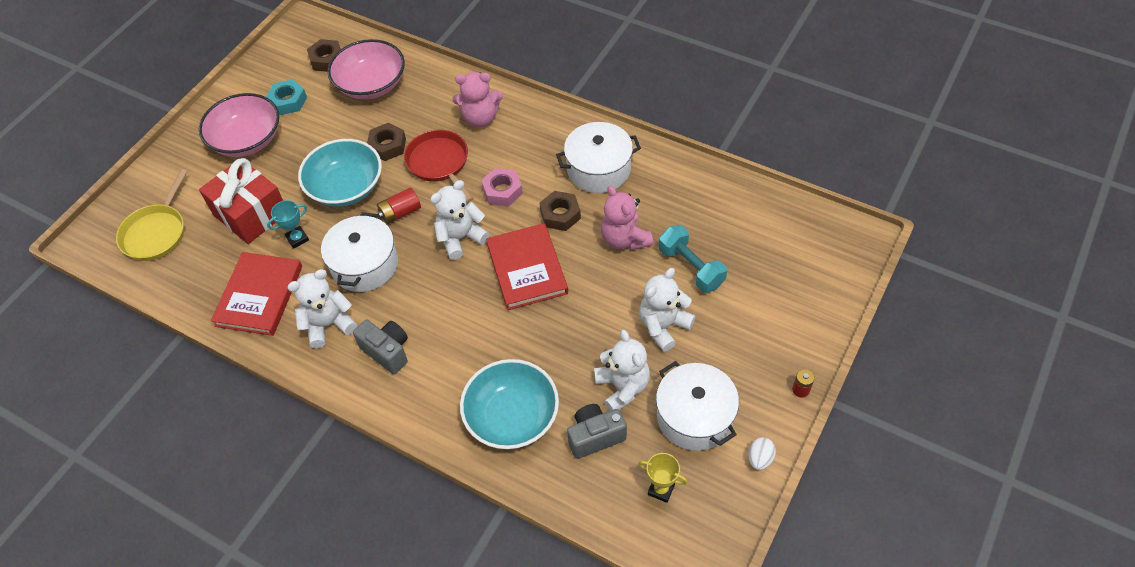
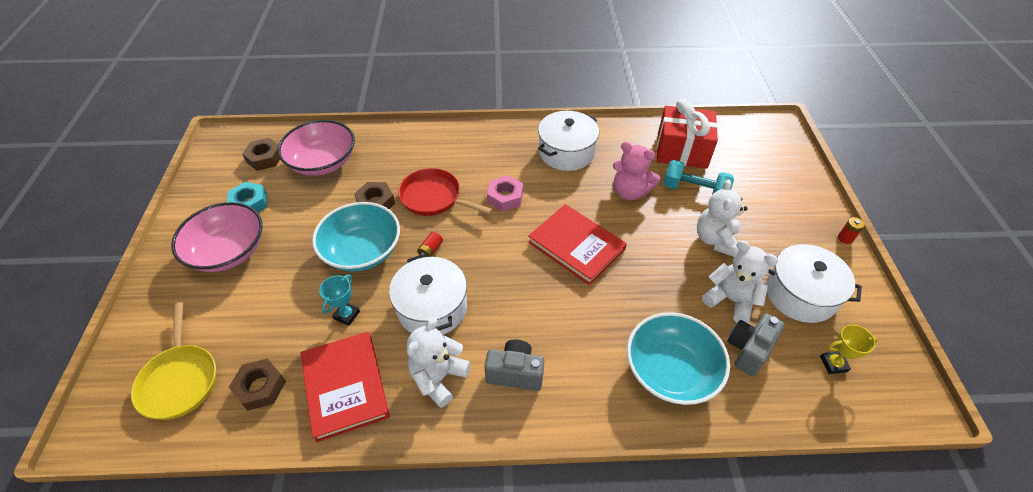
camera: 35 degrees left, 5 degrees down
(251, 214) = (280, 314): red gift -> red gift (682, 150)
(400, 213) = (431, 250): red battery -> red battery, size x0.66
(460, 238) = (501, 247): white teddy bear -> none
(480, 118) = (441, 152): pink teddy bear -> none
(560, 215) = (566, 195): brown nut -> brown nut (260, 387)
(760, 459) = (871, 301): white egg -> none

